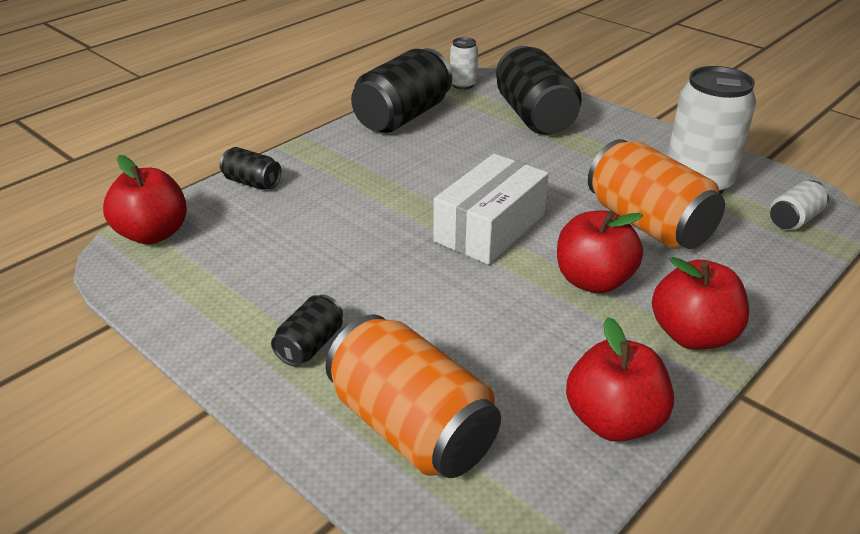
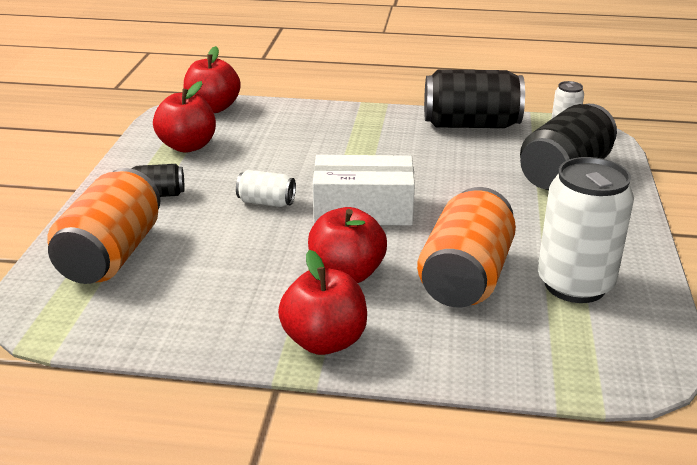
camera: 55 degrees right, 5 degrees down
(252, 182) = (305, 111): black can -> none
(613, 421) = (183, 331): red apple -> red apple (188, 146)
(794, 219) = (590, 357): white can -> white can (266, 202)

